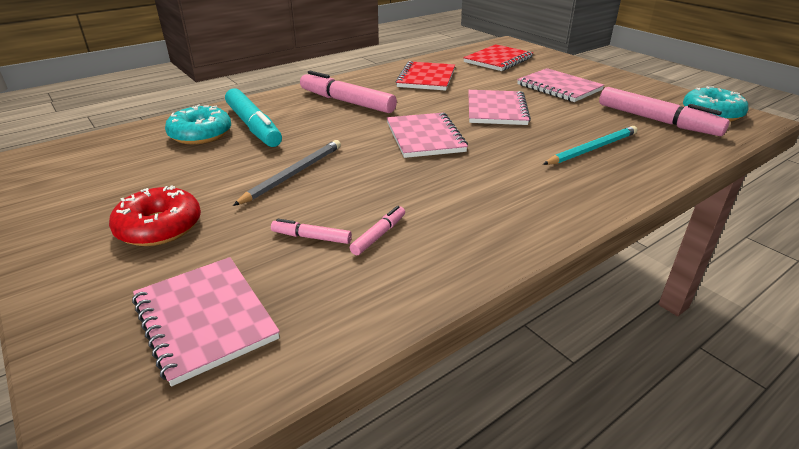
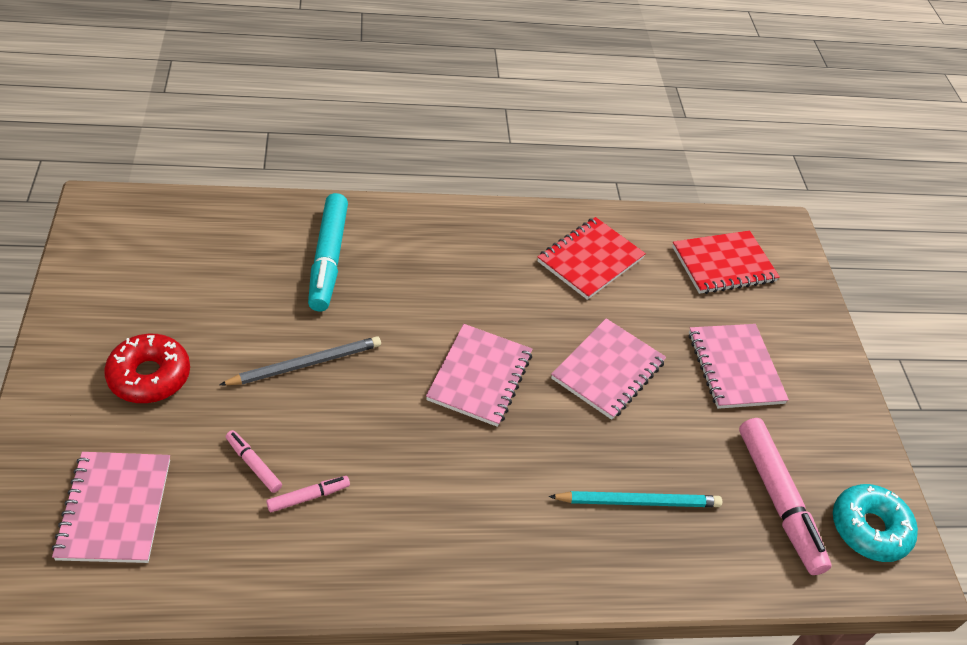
camera: 25 degrees right, 15 degrees up
(200, 134) = (270, 246): turquoise donut -> none
(346, 102) = (456, 262): pink marker -> none

